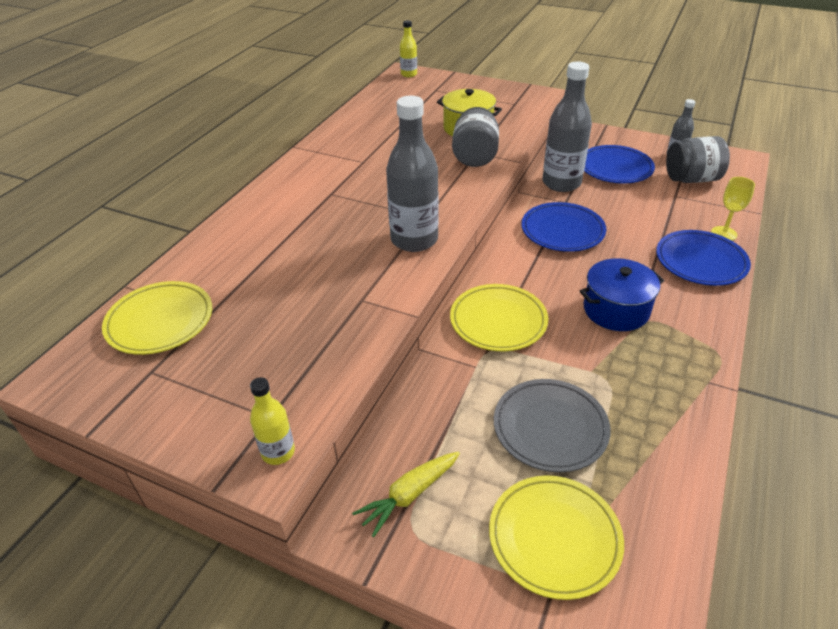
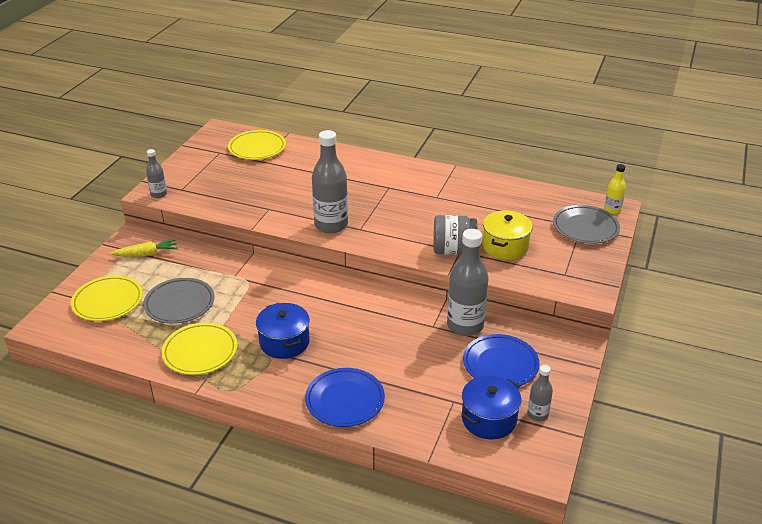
camera: 85 degrees right, 5 degrees down
(278, 452) = (158, 194): yellow bottle -> grey bottle
(409, 495) = (146, 254): yellow carrot -> yellow carrot turned 120 degrees clockwise
(437, 88) = (585, 227): none -> grey plate
(498, 321) = (276, 285): yellow plate -> yellow plate (200, 352)
(562, 231) = (387, 321): blue plate -> none
(691, 179) = (489, 419): grey jar -> blue pot
(724, 233) = (389, 424): yellow goblet -> none

